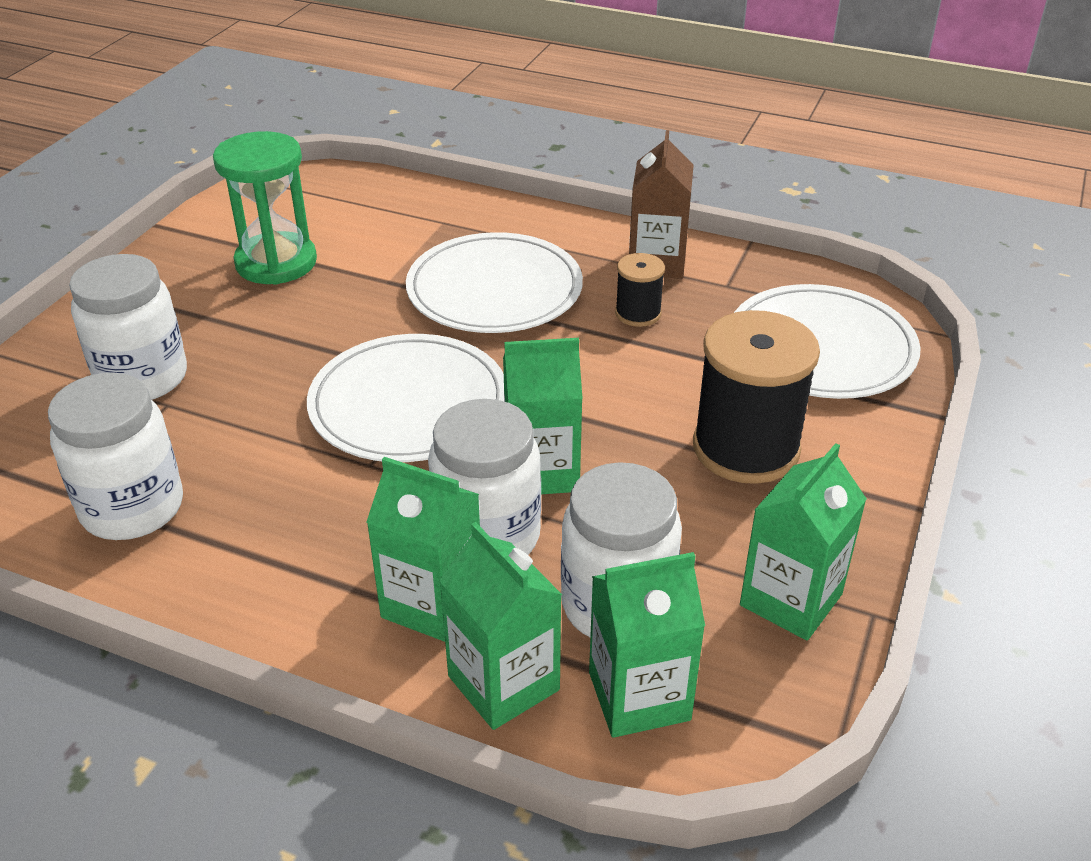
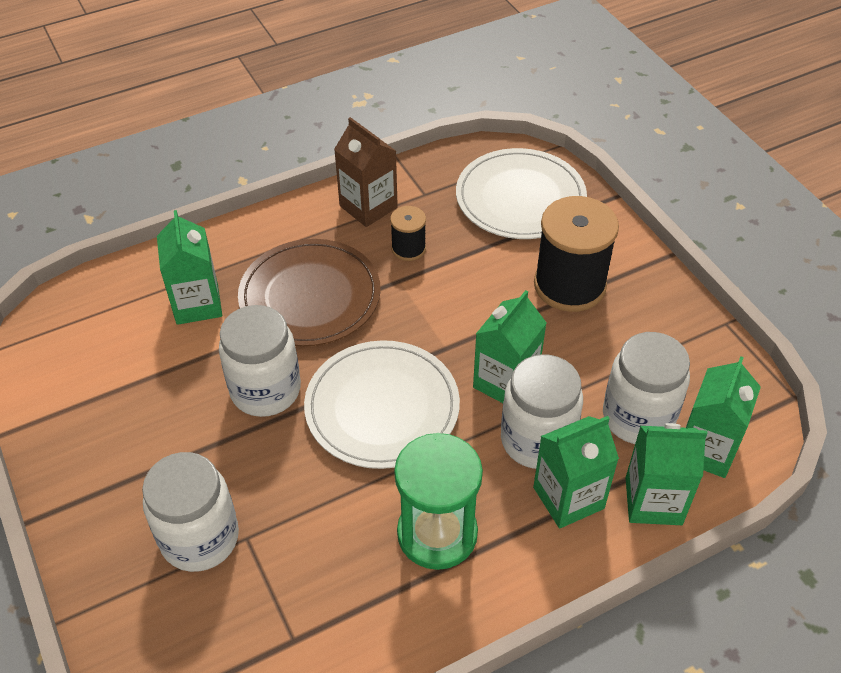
camera: 50 degrees left, 10 degrees up
(132, 508) = (342, 610): white jar -> white jar (265, 390)
(276, 262) = (143, 390): green hourglass -> green hourglass (437, 533)
(494, 289) = (310, 296): white plate -> brown plate
(791, 600) = (692, 346): green carton -> green carton (197, 304)

